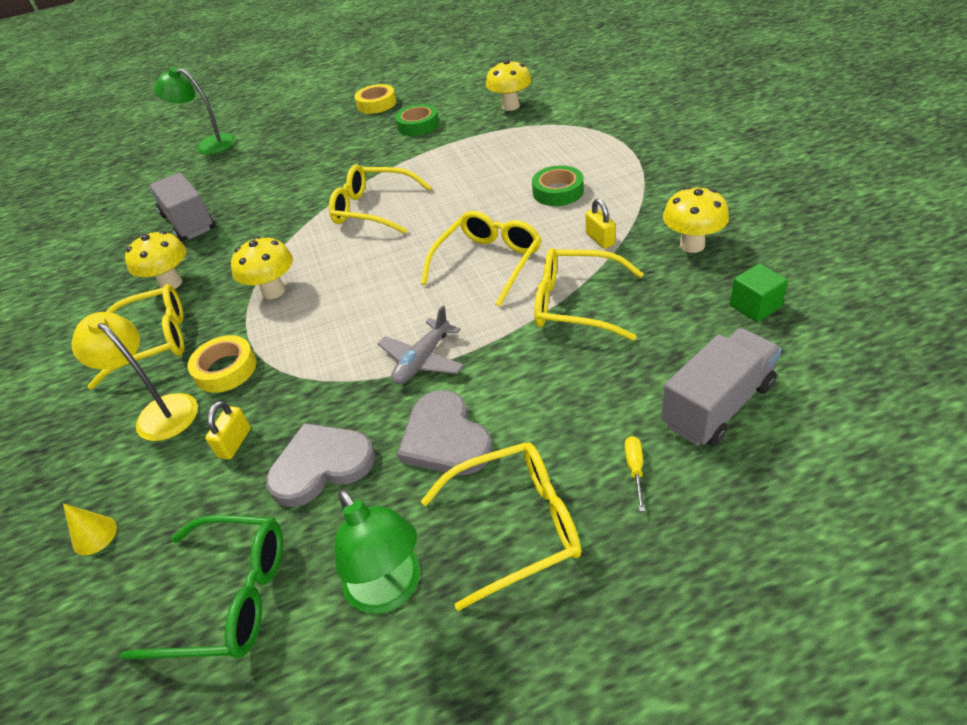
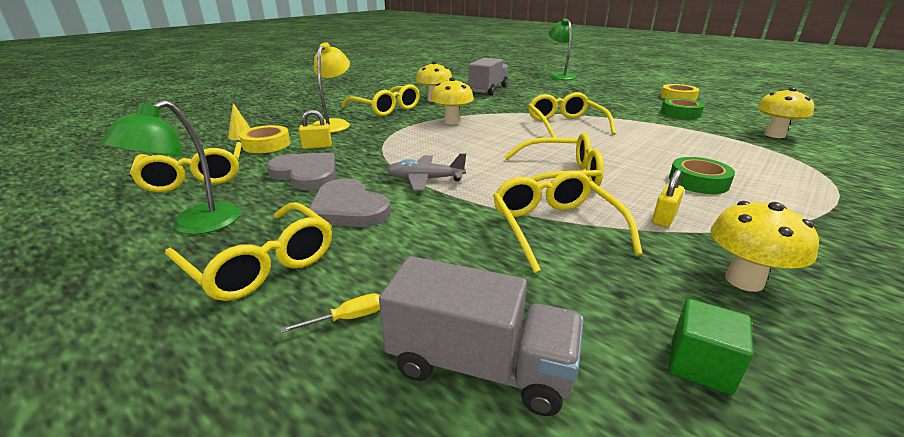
camera: 55 degrees right, 15 degrees down
(225, 369) = (375, 129): yellow tape -> yellow tape (266, 145)
(227, 597) = (195, 177): green glasses -> yellow glasses
(445, 438) = (348, 208): grey heart -> grey heart turned 75 degrees counterclockwise

